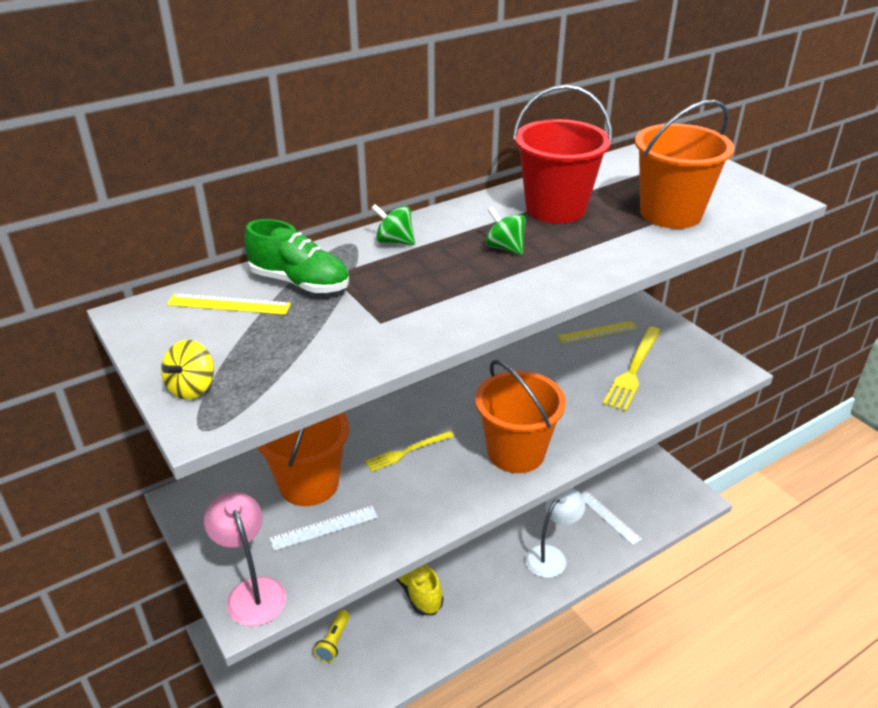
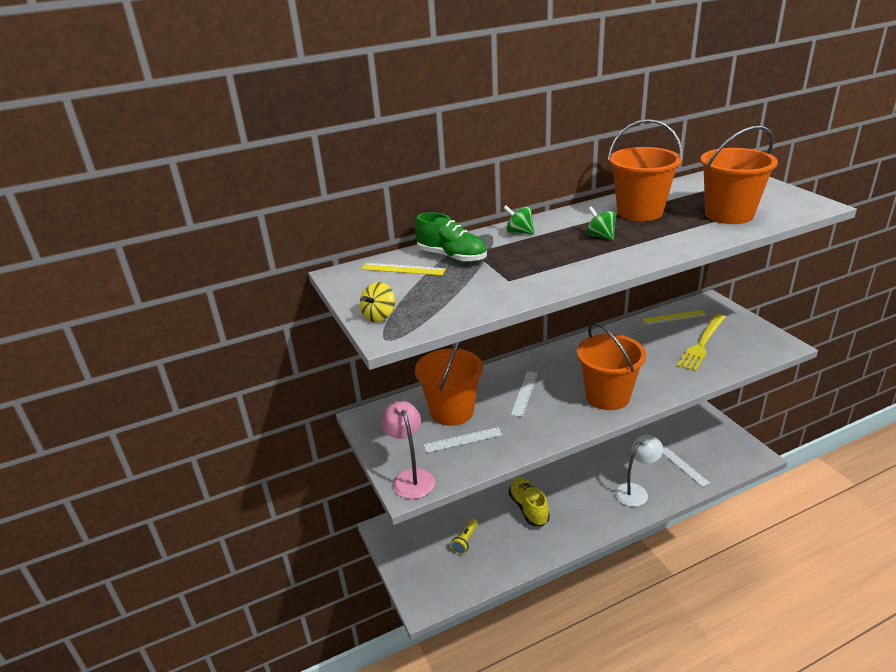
camera: 10 degrees right, 5 degrees down
(407, 452) = (524, 393): yellow fork -> white ruler
(555, 208) = (640, 212): red bucket -> orange bucket

